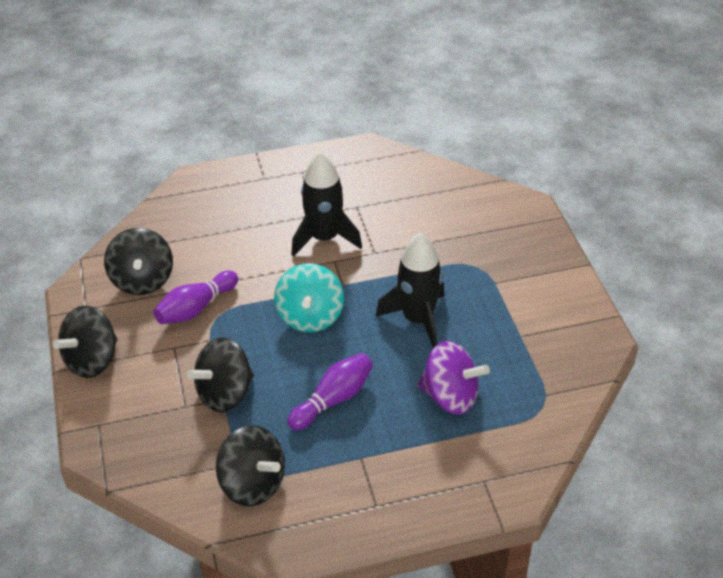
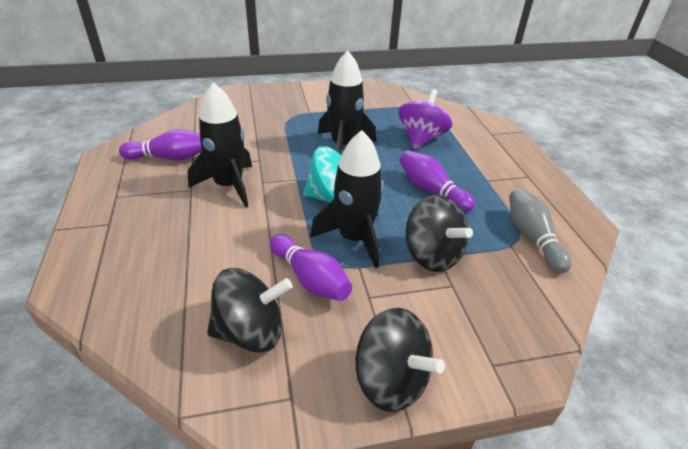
camera: 90 degrees left, 5 degrees down
(248, 335) = (354, 238): none -> black rocket
(253, 483) = (532, 237): black spinning top -> grey bowling pin
(368, 188) = (169, 158): none -> purple bowling pin

